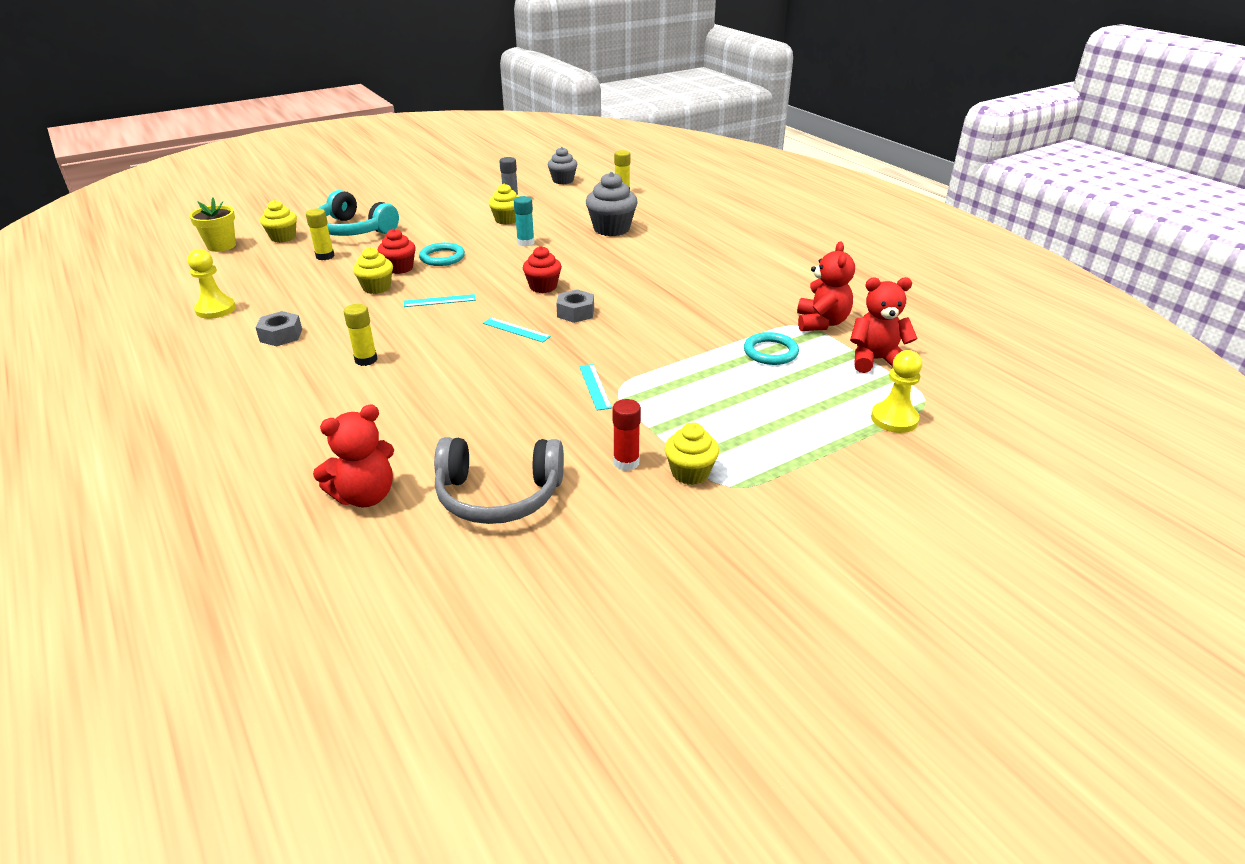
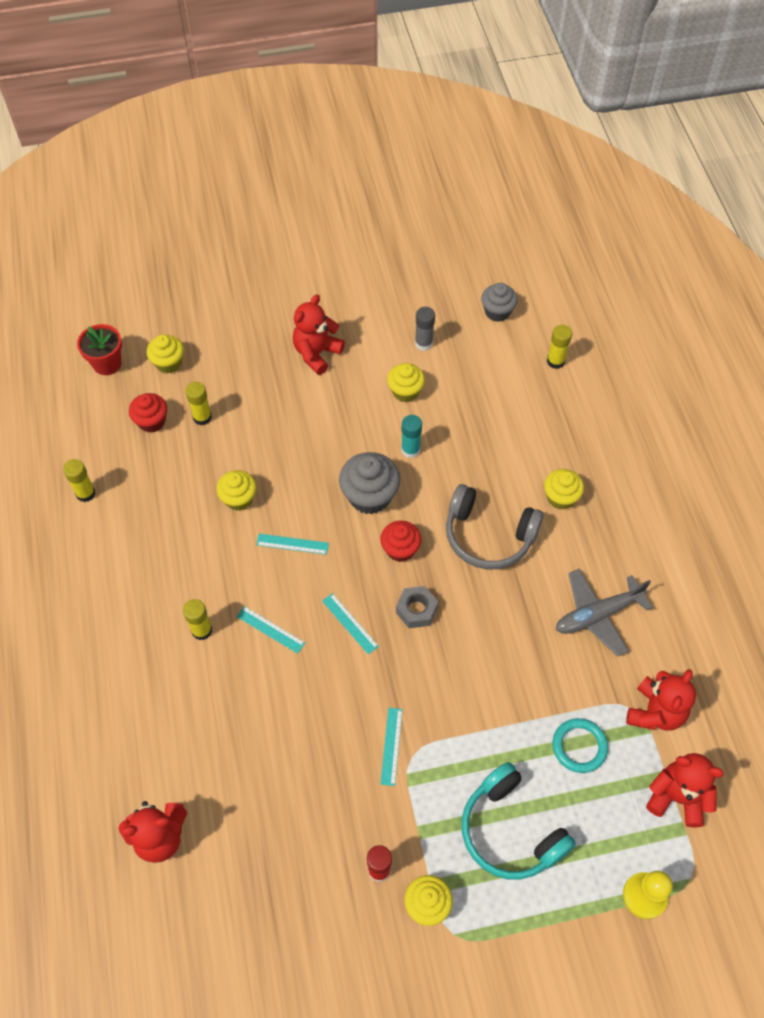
camera: 20 degrees right, 25 degrees up
(215, 309) = (85, 493): yellow pawn -> yellow glue stick
(221, 246) = (107, 363): yellow flower pot -> red flower pot
(281, 335) = (136, 561): grey nut -> none
(354, 230) = (242, 367): turquoise headphones -> turquoise headphones (510, 831)
(399, 268) = (269, 465): red cupcake -> red cupcake (152, 421)
(420, 215) = (316, 353): none -> red teddy bear
(438, 347) = (270, 629): none -> turquoise ruler
(442, 257) = (316, 456): turquoise ring -> none
(499, 495) = (262, 875): grey headphones -> grey headphones (488, 535)
(611, 229) = (512, 447): grey cupcake -> grey cupcake (370, 496)
(666, 243) = (560, 497): none -> yellow cupcake
(736, 287) = (597, 615): none -> grey plane

